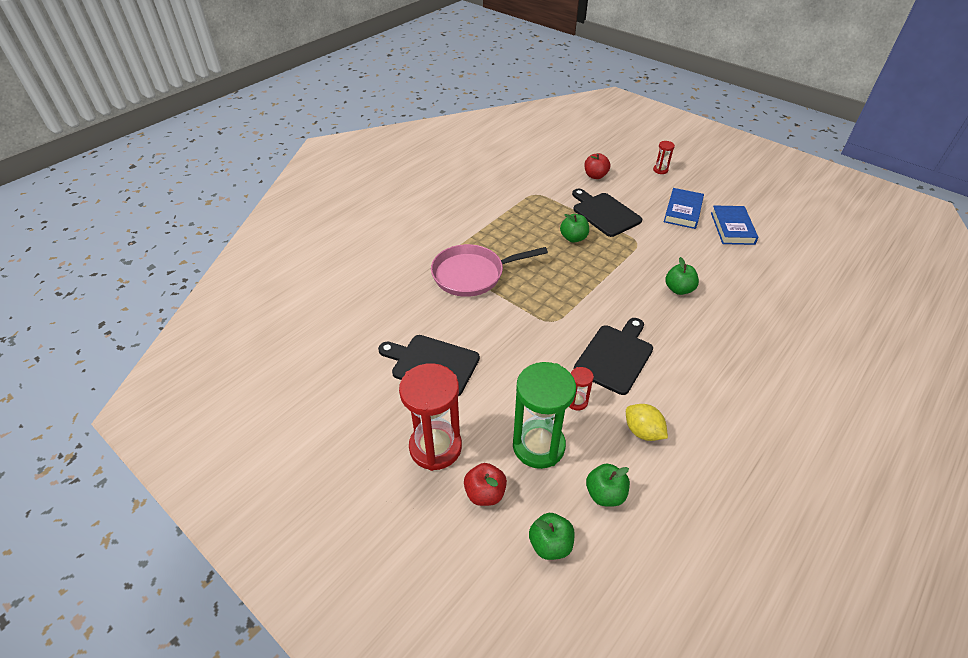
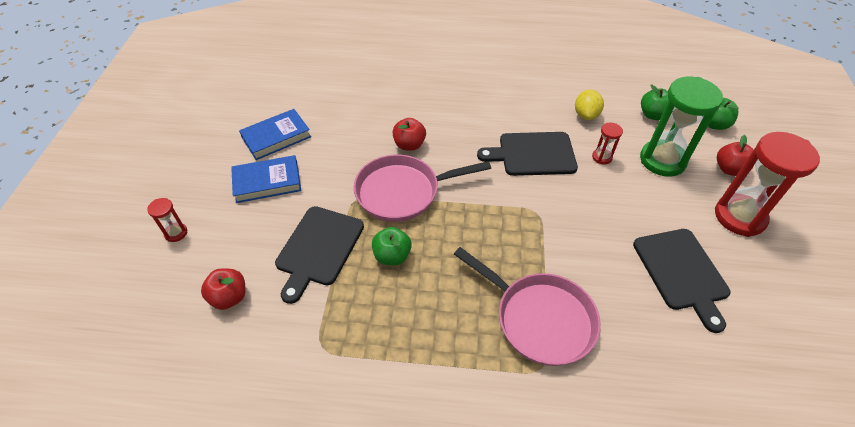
camera: 125 degrees left, 5 degrees up
(627, 265) = (403, 192): none -> pink pan
(678, 289) = (409, 145): green apple -> red apple

